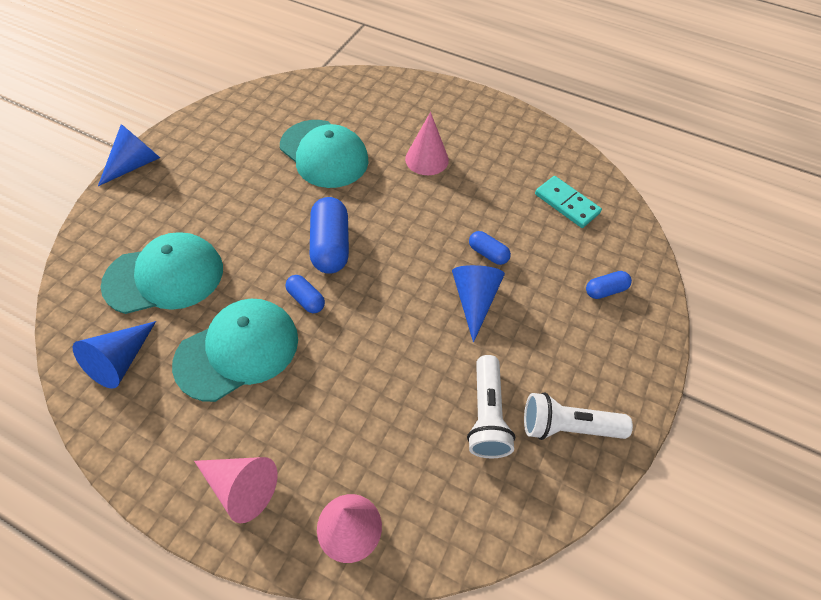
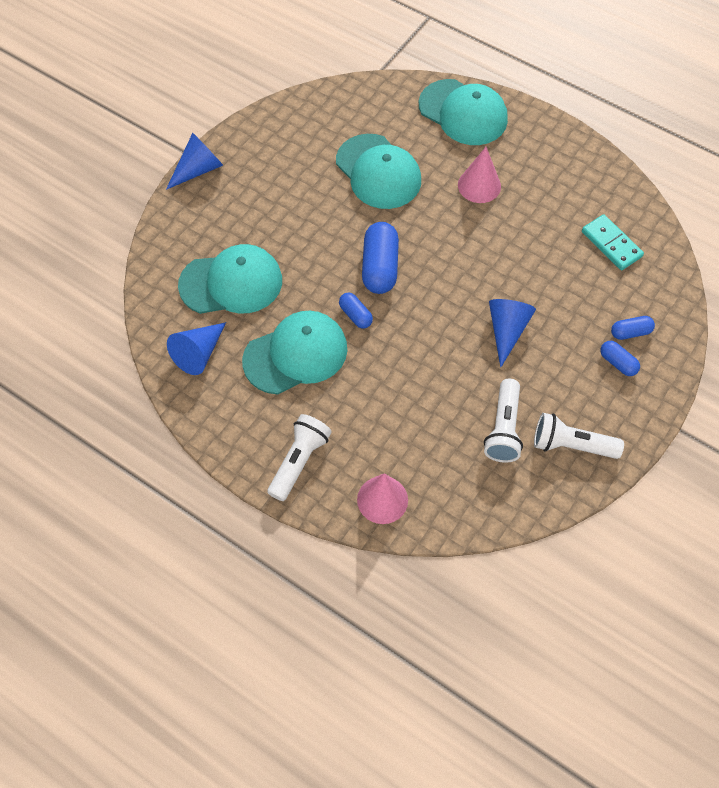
camera: 10 degrees right, 5 degrees up
(241, 487) = (299, 461): pink cone -> white flashlight
(403, 97) = (463, 113): none -> turquoise cap
(488, 253) = (526, 287): blue capsule -> blue capsule (617, 363)

